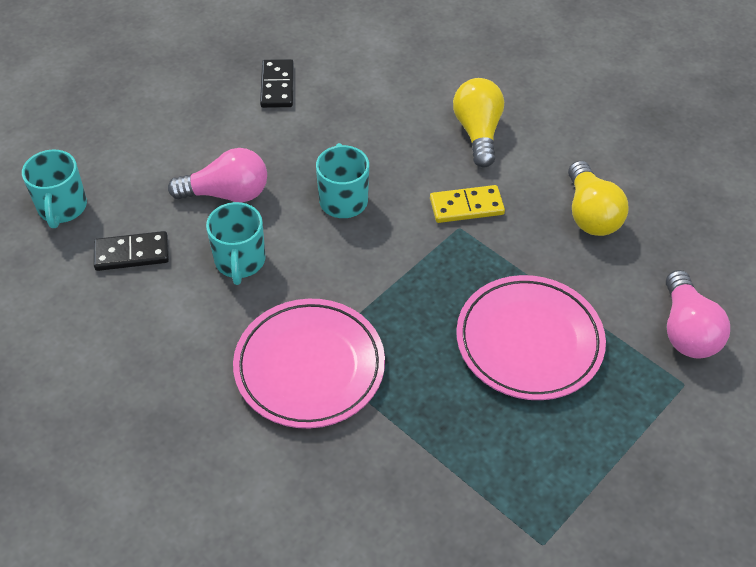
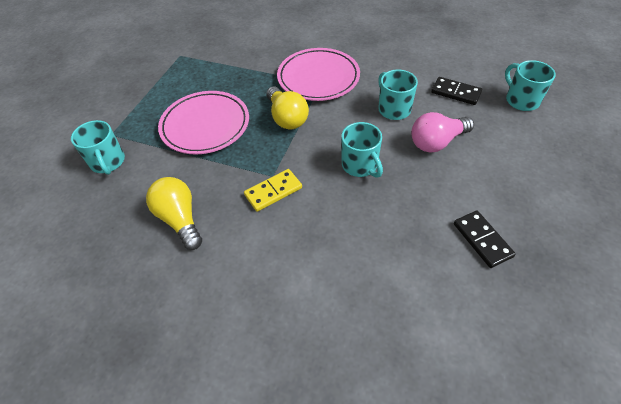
camera: 160 degrees right, 0 degrees up
(132, 253) = (455, 93): black domino -> black domino turned 60 degrees clockwise
(477, 132) = (291, 260): yellow light bulb -> yellow light bulb (287, 118)
(686, 330) = (108, 162): pink light bulb -> turquoise mug

